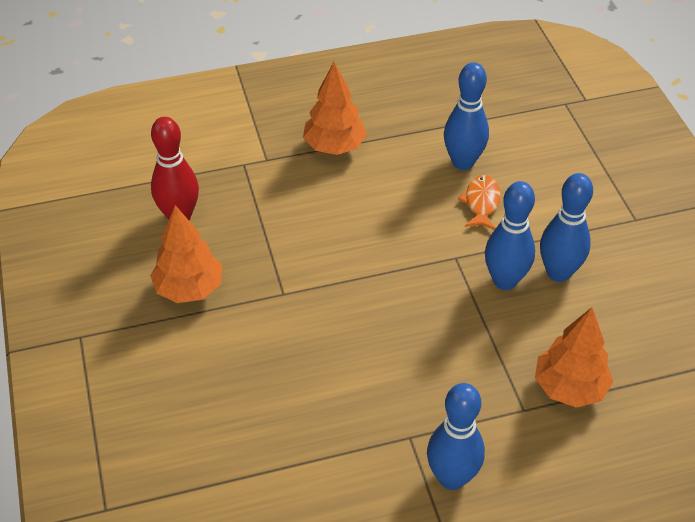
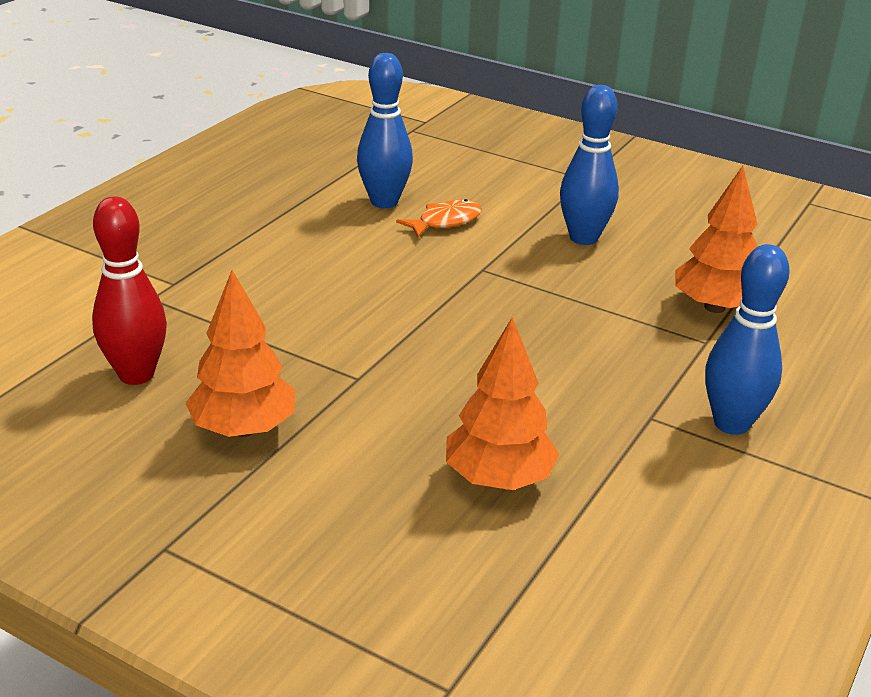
camera: 45 degrees left, 15 degrees down
(334, 146) = (236, 242): orange tree -> orange tree (498, 479)
(481, 203) = (445, 222): orange fish -> orange fish turned 90 degrees clockwise
(505, 281) = (550, 264): blue bowling pin -> none

